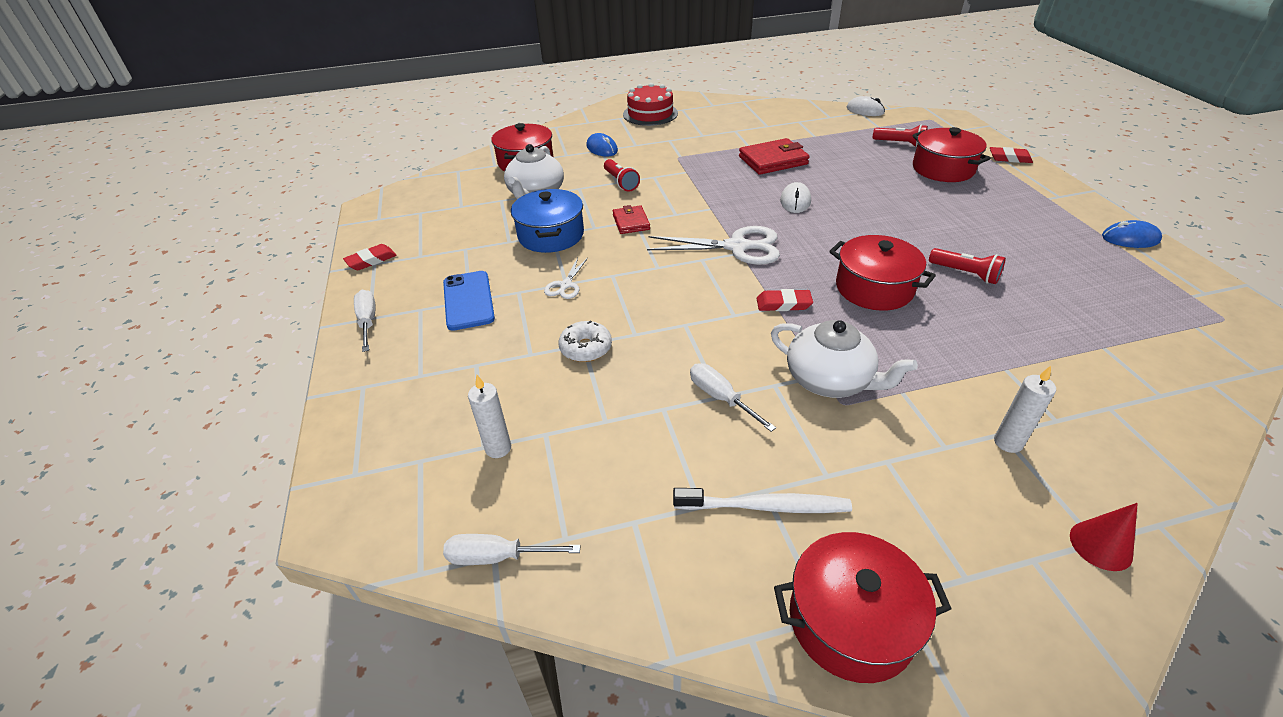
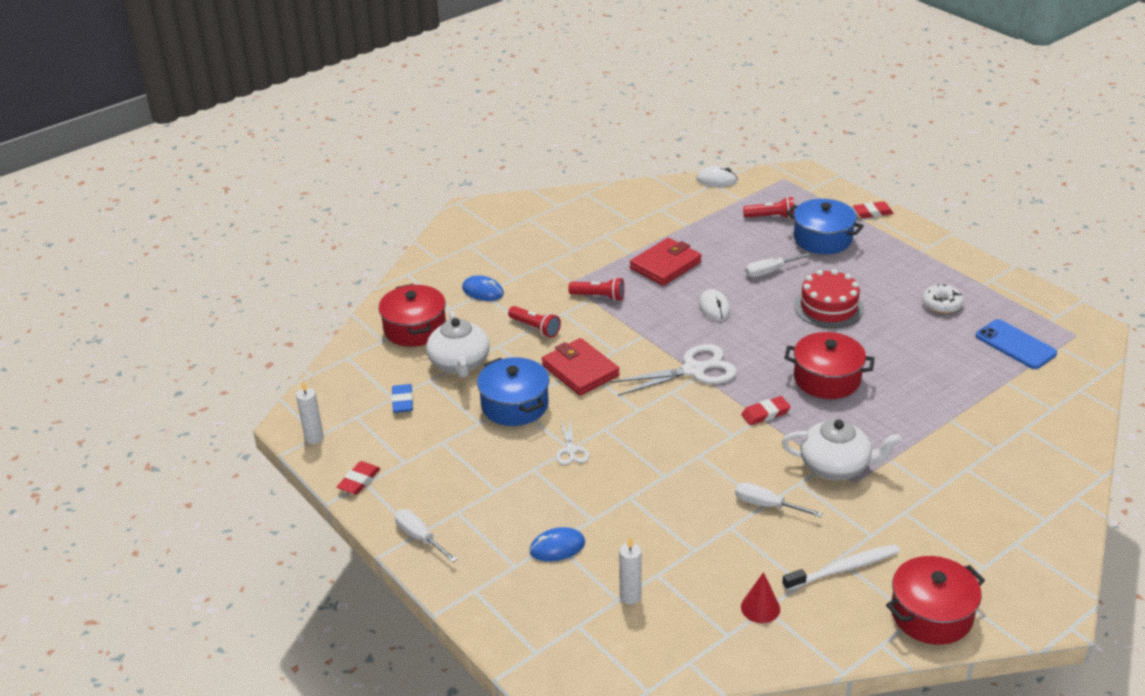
camera: 25 degrees left, 5 degrees down
(465, 210) = (402, 401): none -> blue eraser
(468, 300) = (495, 491): blue phone -> blue phone (1015, 345)
(498, 557) = (692, 662): white screwdriver -> white screwdriver (770, 271)
(586, 348) = (634, 500): white donut -> white donut (942, 304)
(631, 222) = (580, 370): red wallet -> red wallet, size x1.65
(650, 114) = (499, 233): red cake -> red cake (828, 307)
(943, 169) = (822, 239): red pot -> blue pot
(965, 274) = (888, 345): red flashlight -> red flashlight (599, 296)
(1008, 442) = (972, 474): white candle -> white candle (314, 438)
(1100, 545) = (1048, 521): red cone -> red cone (760, 608)
(1130, 238) = (994, 278): blue mouse -> blue mouse (557, 547)

